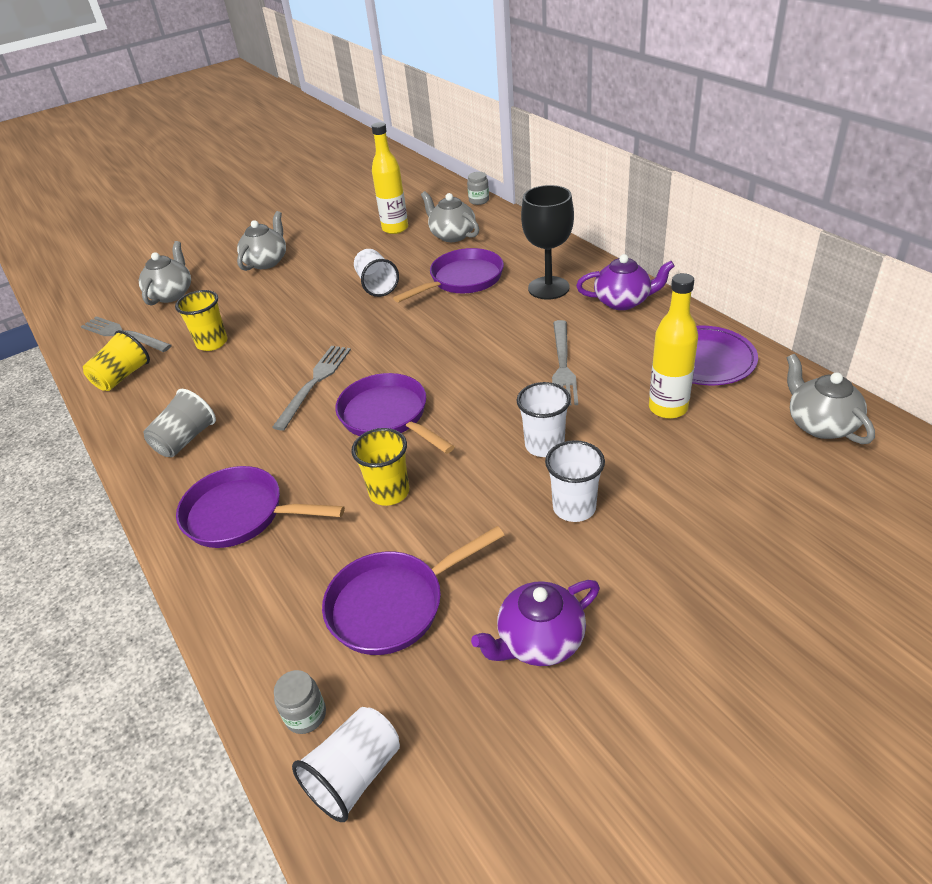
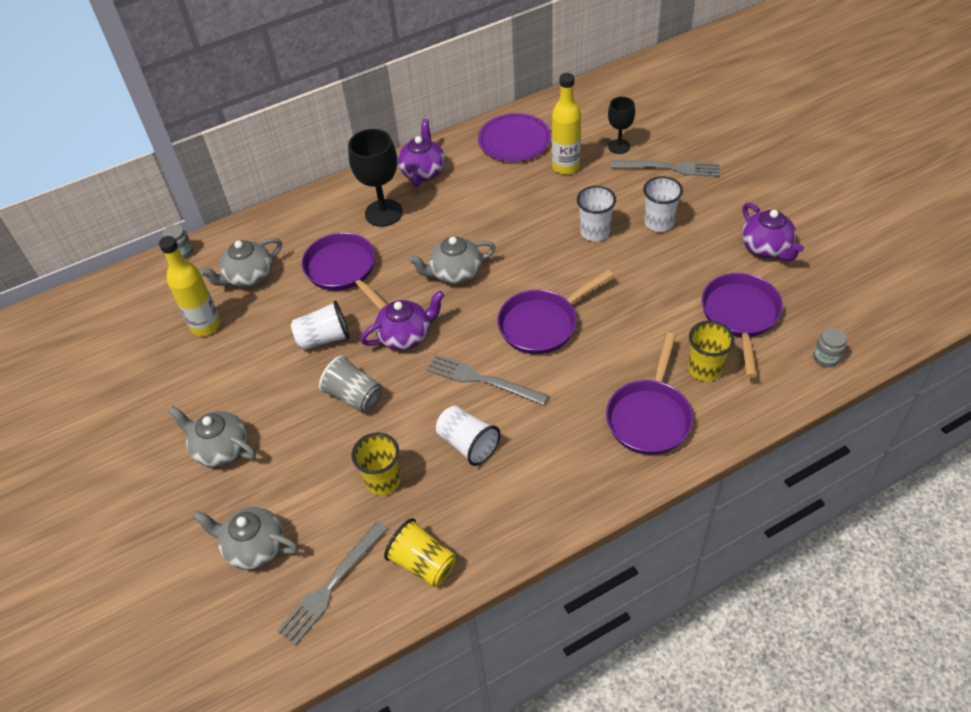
camera: 85 degrees left, 10 degrees up
(185, 440) = (546, 476): grey cup -> grey cup (354, 396)
(355, 774) = (861, 331): white cup -> white cup (468, 444)
(376, 328) = (406, 336): none -> purple teapot
(389, 492) = (634, 321): yellow cup -> yellow cup (704, 369)
(394, 604) = (740, 316): purple pan -> purple pan turned 150 degrees counterclockwise
(562, 365) = (501, 214): grey fork -> grey fork (669, 168)
(731, 456) = (619, 146): none -> black goblet
(820, 424) = (595, 105): grey teapot -> grey teapot (455, 273)

